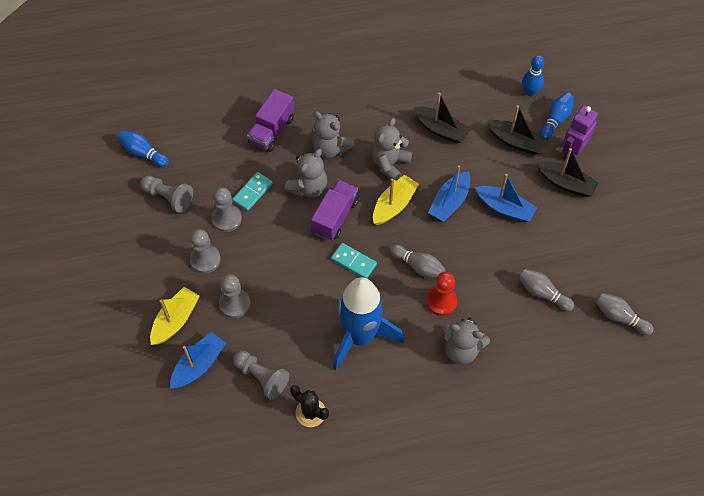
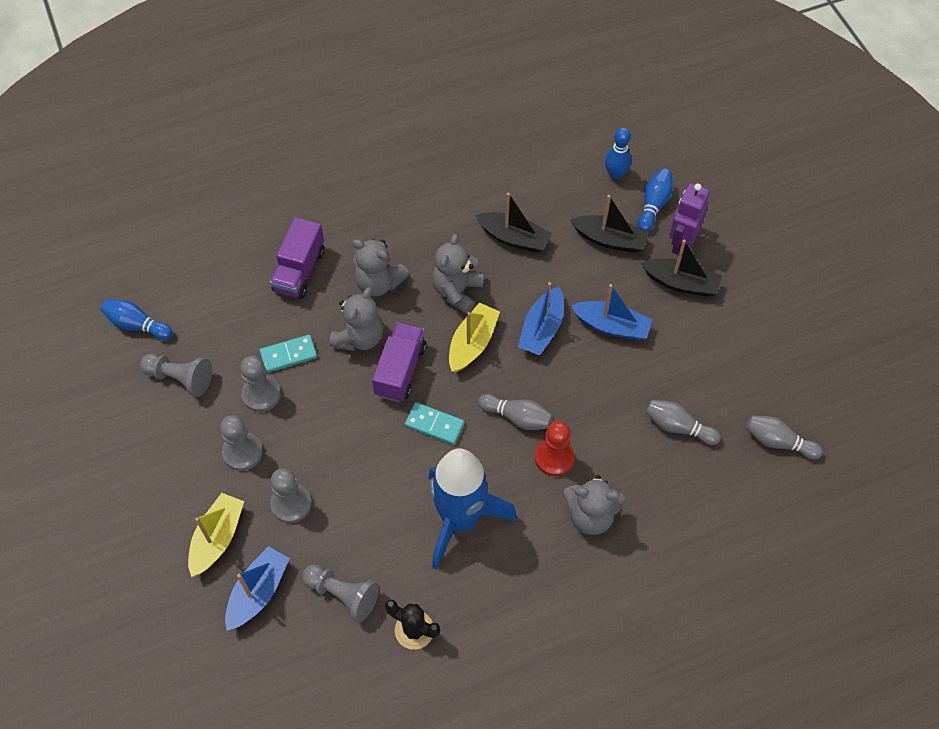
camera: 10 degrees left, 0 degrees up
(252, 192) = (288, 355): turquoise domino -> turquoise domino turned 45 degrees clockwise

